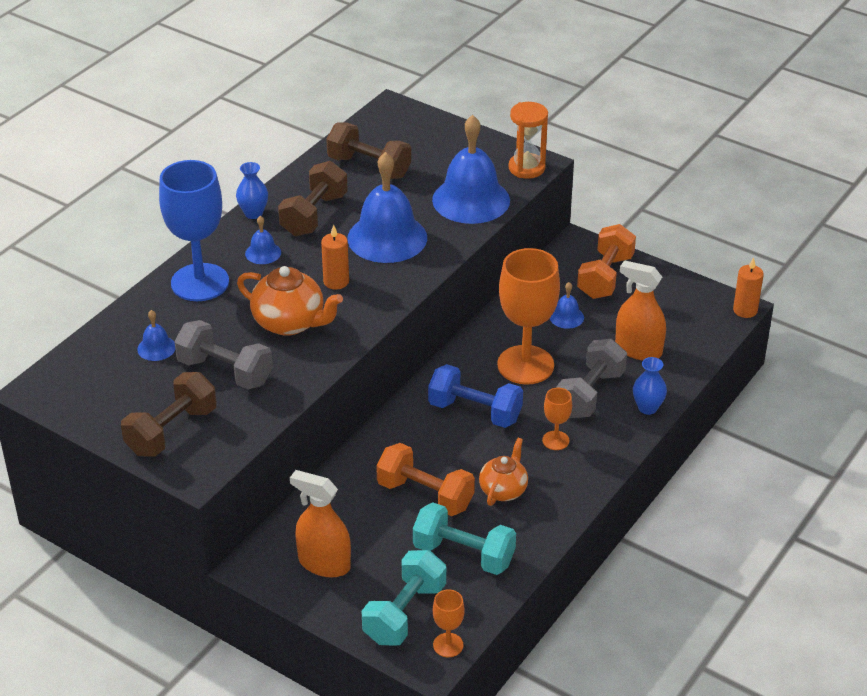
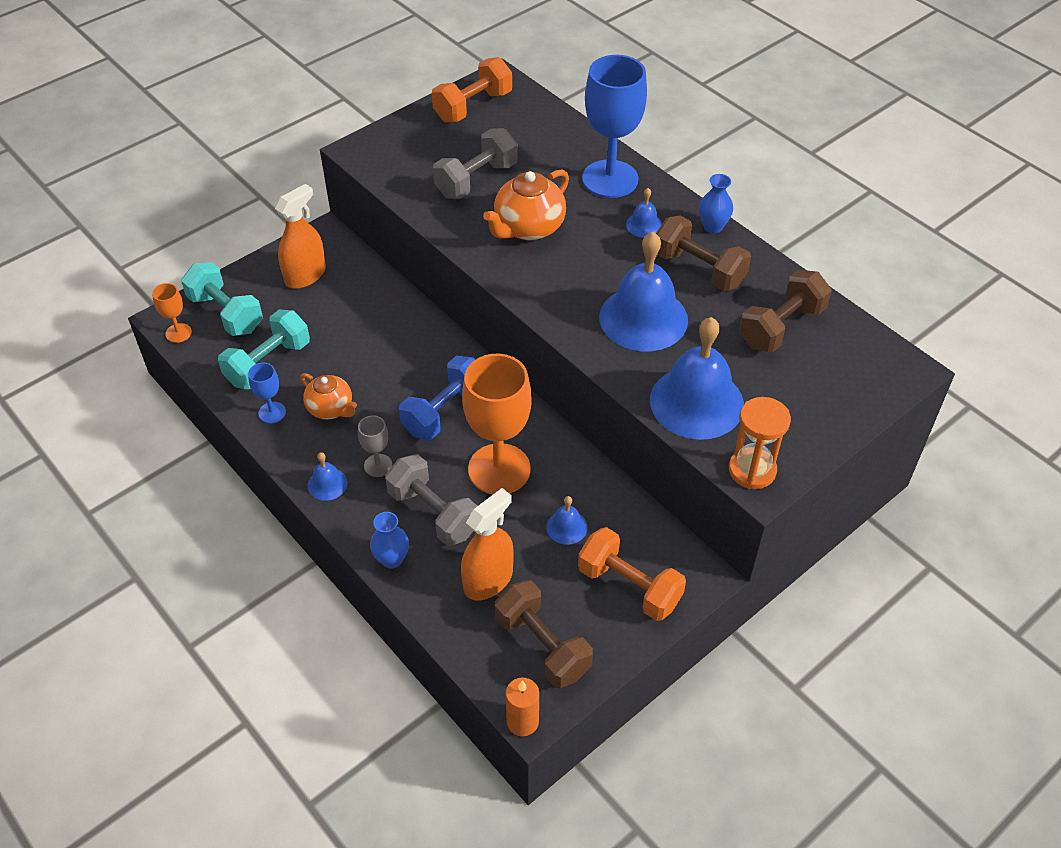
camera: 105 degrees right, 10 degrees up
(156, 348) = (525, 144): blue bell -> blue bell (327, 484)
(171, 431) = (415, 143): brown dumbbell -> brown dumbbell (542, 646)
(336, 282) = (580, 268): orange candle -> none
(425, 495) = (351, 352): orange dumbbell -> orange dumbbell (473, 106)
(526, 531) = (272, 412): none -> blue goblet
(555, 440) = (378, 465): orange goblet -> grey goblet

